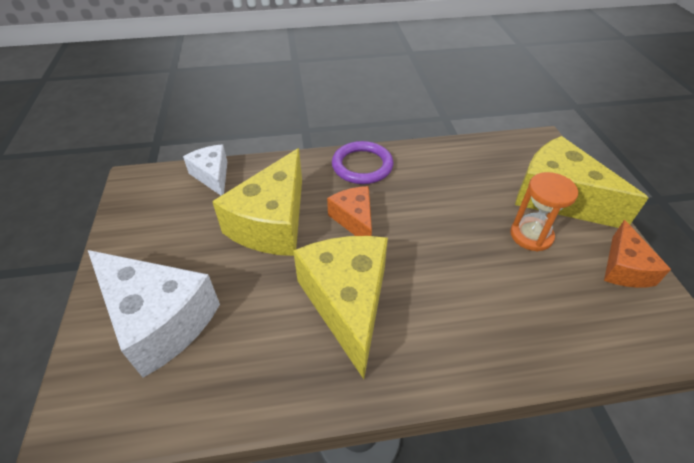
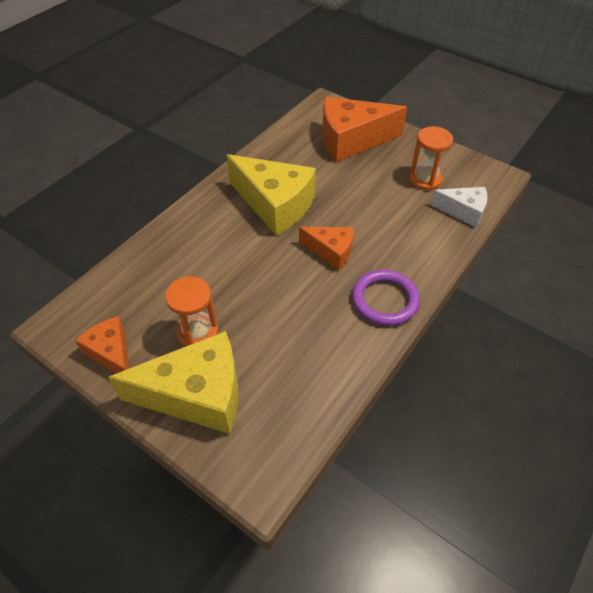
camera: 135 degrees right, 5 degrees up
(159, 320) = (351, 140): white cheese -> orange cheese
(185, 219) = (425, 179): none -> orange hourglass
(272, 222) = (376, 213): yellow cheese -> none

